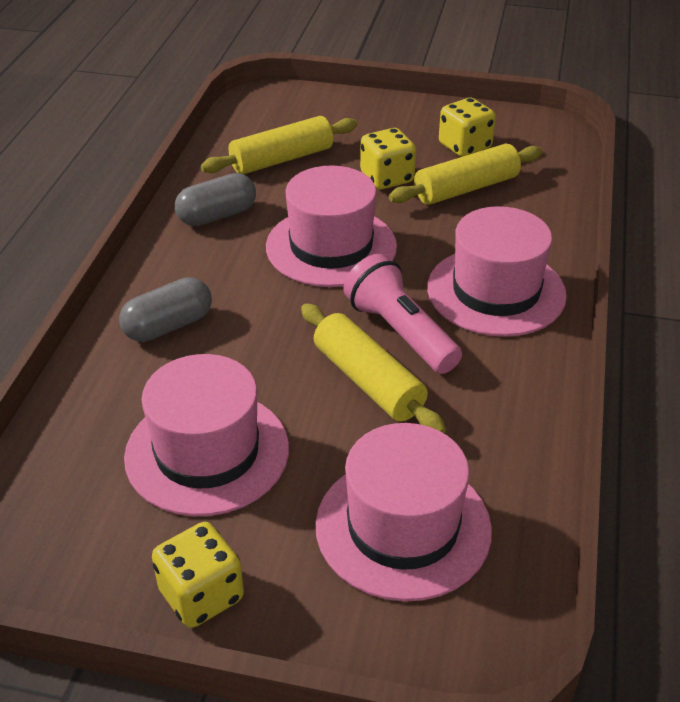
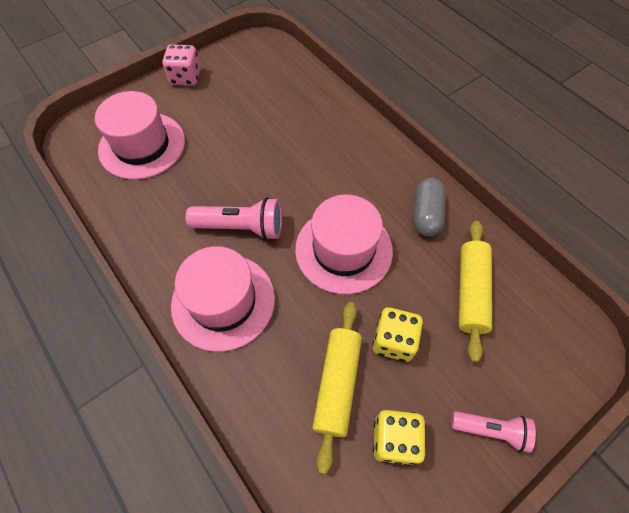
camera: 130 degrees right, 20 degrees up
(168, 326) = (341, 141): grey capsule -> none
(201, 595) = (185, 77): yellow dice -> pink dice
(207, 452) = (246, 112): pink hat -> none
(368, 381) = (224, 189): yellow rolling pin -> none
(394, 113) = (490, 430): none -> pink flashlight

